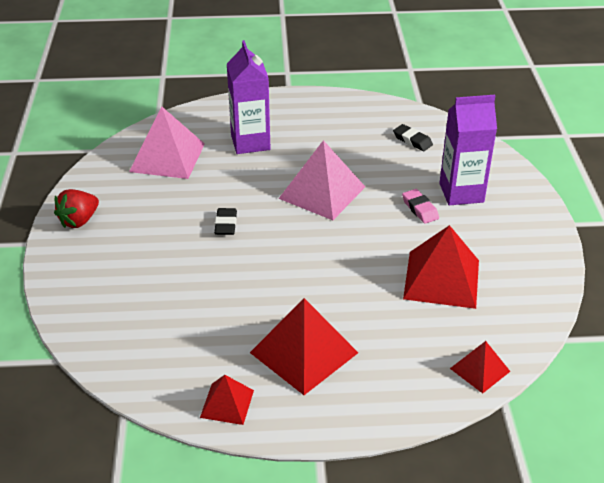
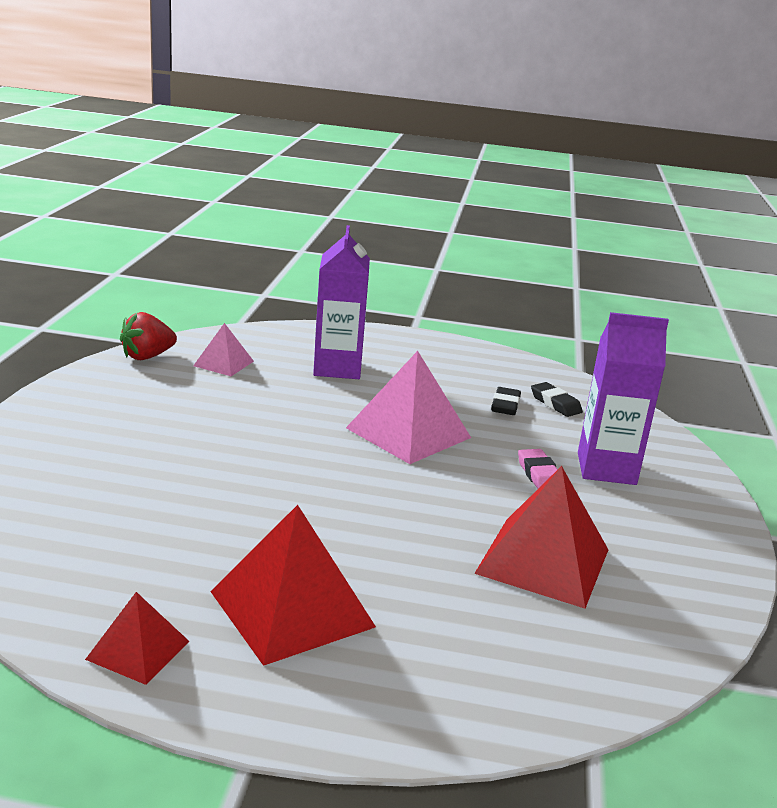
camera: 10 degrees right, 15 degrees down
(79, 221) = (71, 402): red strawberry -> red strawberry (147, 356)
(167, 157) = (224, 363): pink pyramid -> pink pyramid, size x0.54
(226, 224) = (259, 441): black eraser -> black eraser (505, 405)
(480, 369) = (566, 693): red pyramid -> none

